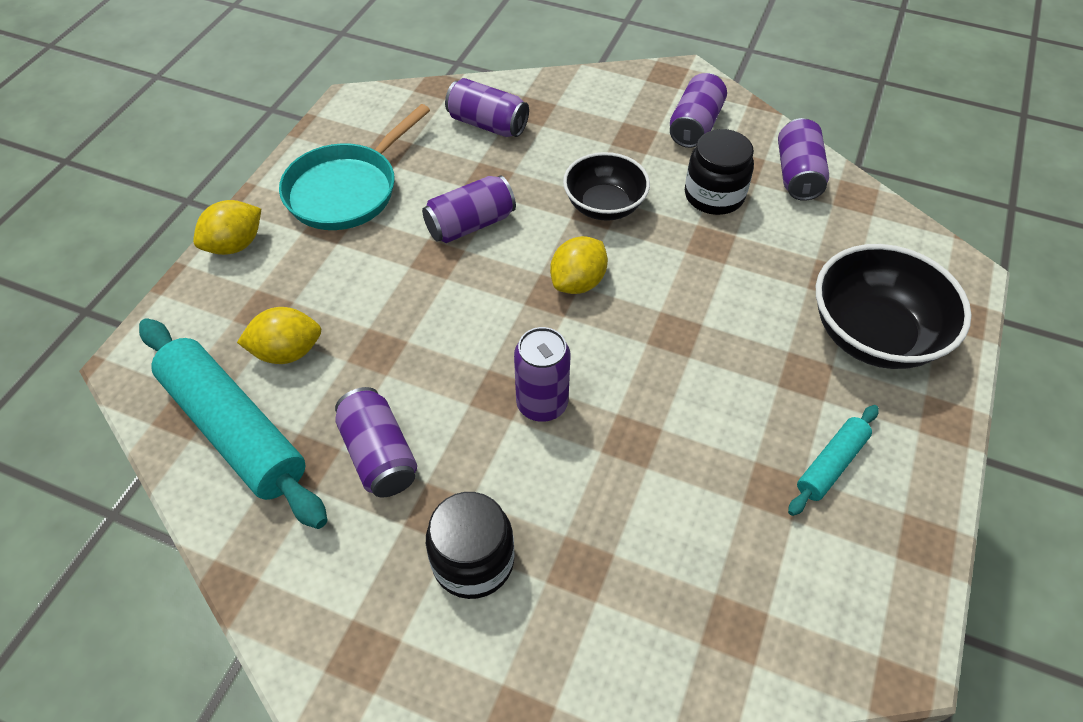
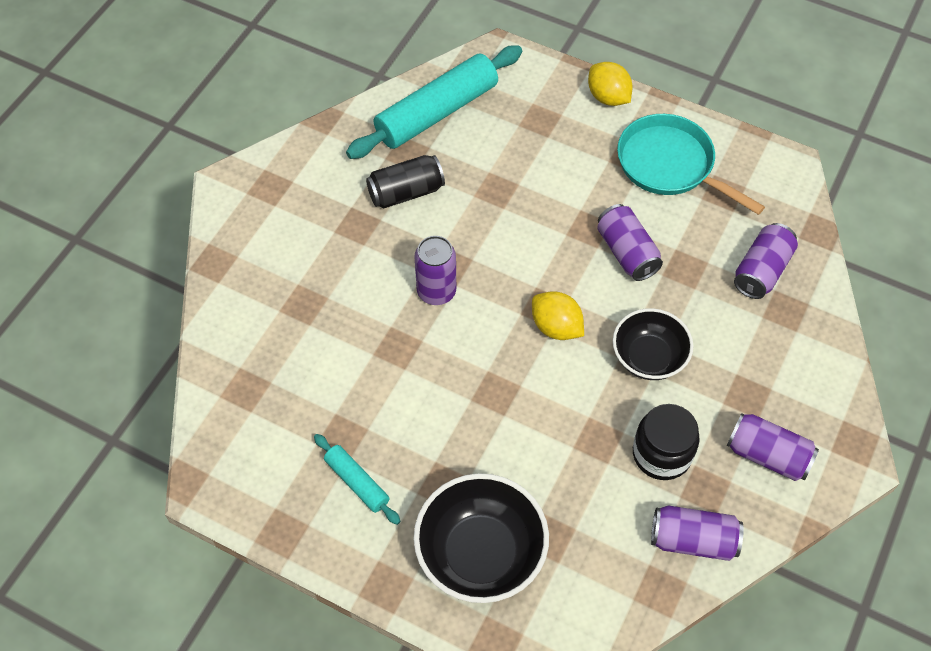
camera: 95 degrees right, 5 degrees up
(287, 352) = (499, 136): yellow lemon -> none
(379, 455) = (406, 192): purple can -> black can
(473, 561) = (319, 244): black jar -> none

